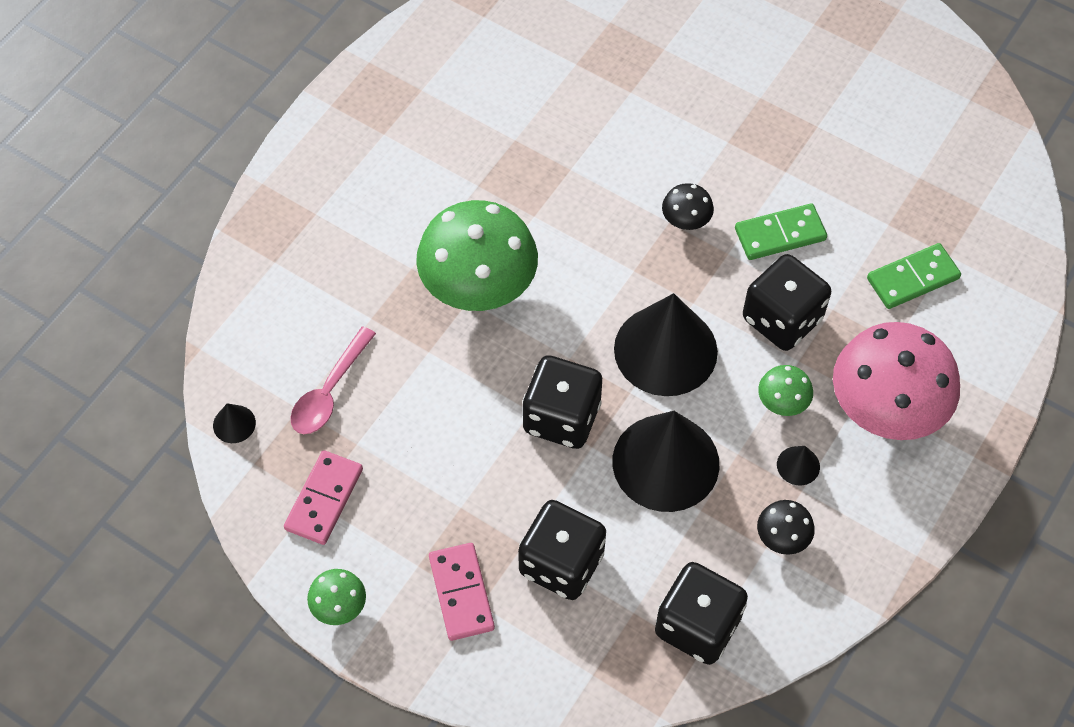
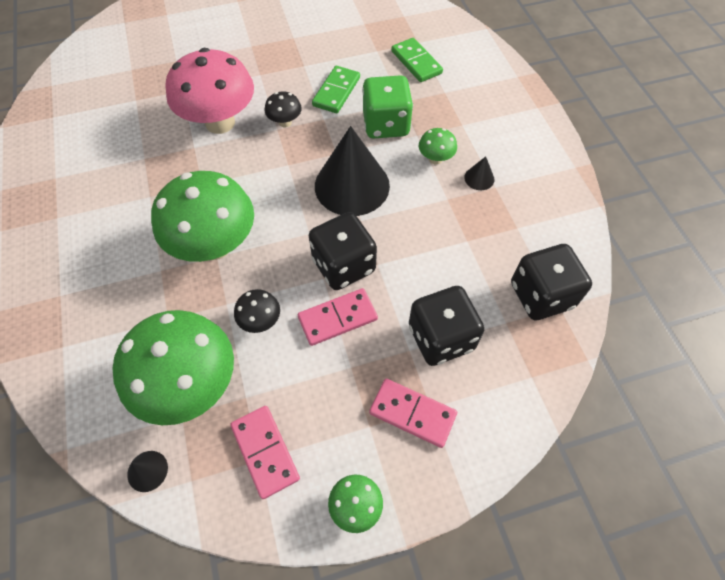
camera: 50 degrees left, 0 degrees up
(329, 391) = (191, 385): pink spoon -> green mushroom
(499, 457) = (338, 318): none -> pink domino
(665, 462) = (422, 235): black cone -> none
(782, 319) = (386, 125): black dice -> green dice
(782, 538) = (517, 216): black mushroom -> black mushroom (260, 321)
(885, 410) = (480, 122): pink mushroom -> pink mushroom (220, 122)
(913, 278) = (416, 62): green domino -> green domino turned 45 degrees counterclockwise

